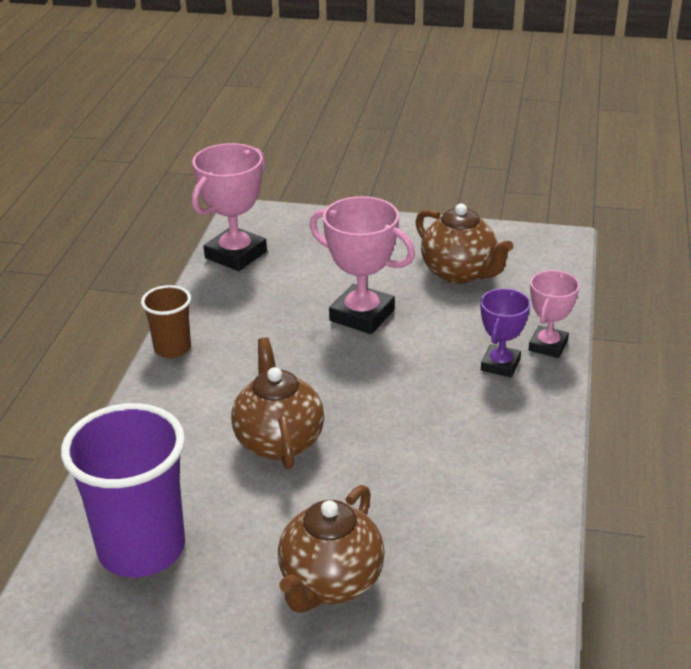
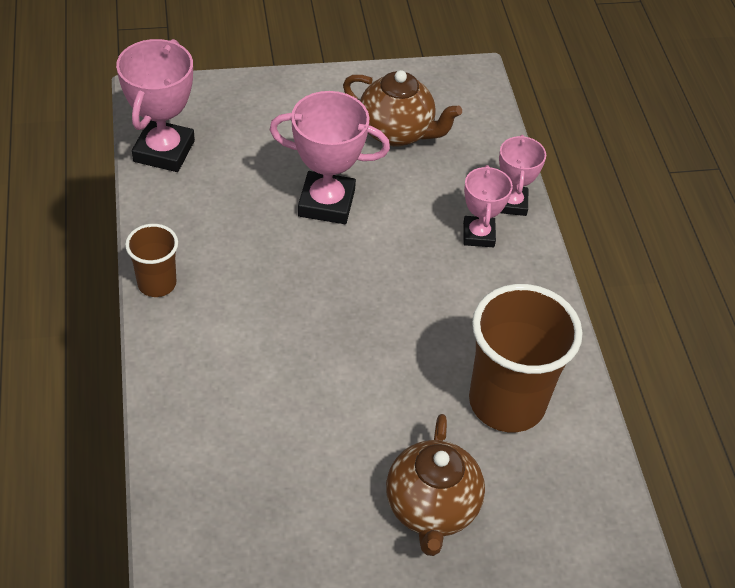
camera: 25 degrees left, 15 degrees up
(142, 548) = (244, 521): purple cup -> none
(279, 441) = (315, 369): brown teapot -> none
(458, 509) = (507, 402): none -> brown cup
(500, 365) = (478, 235): purple trophy -> pink trophy

